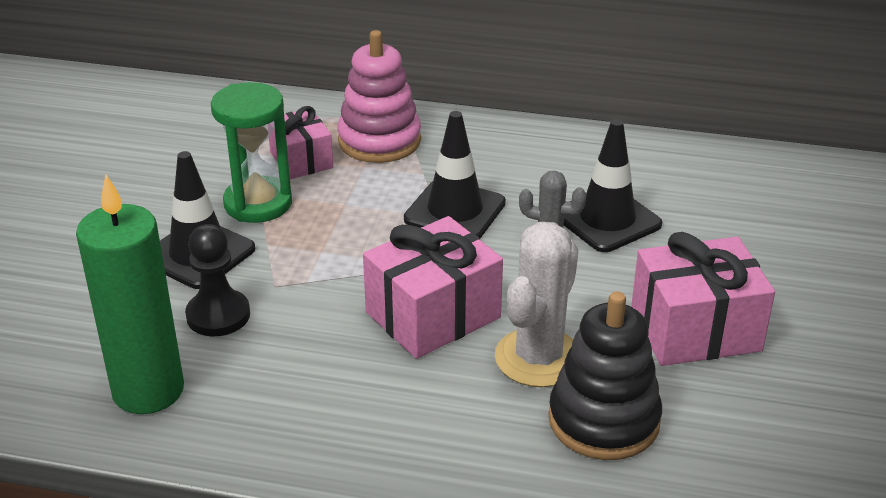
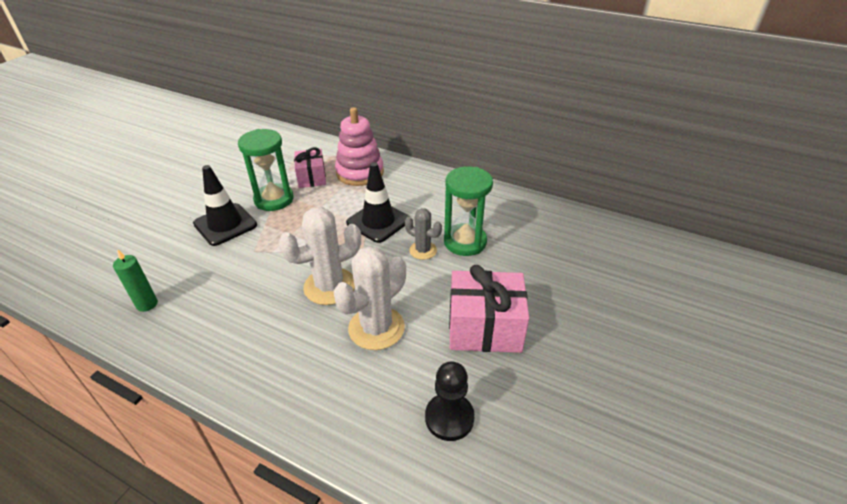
camera: 15 degrees right, 5 degrees up
(148, 390) = (147, 304): green candle -> green candle, size x0.48
(218, 315) = (212, 264): black pawn -> black pawn (449, 418)
(433, 315) = (330, 286): pink gift -> white cactus
(603, 420) = (394, 382): black stacking toy -> none
(607, 220) = (465, 242): black traffic cone -> green hourglass

